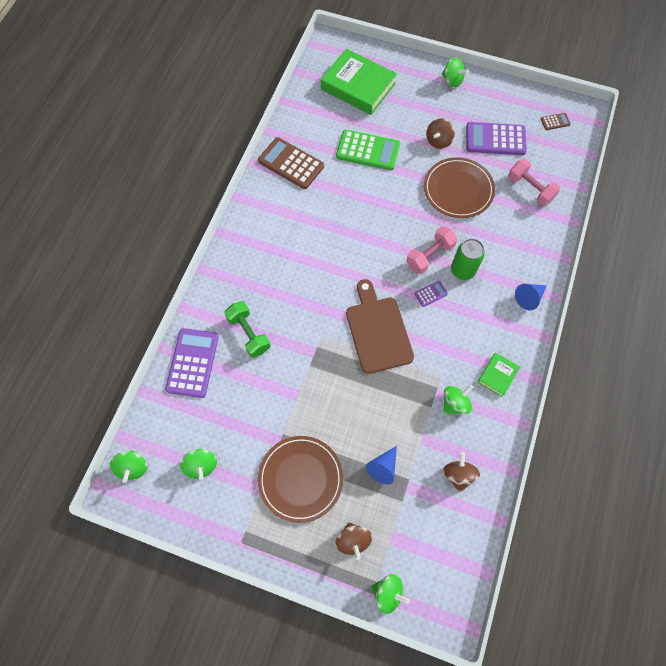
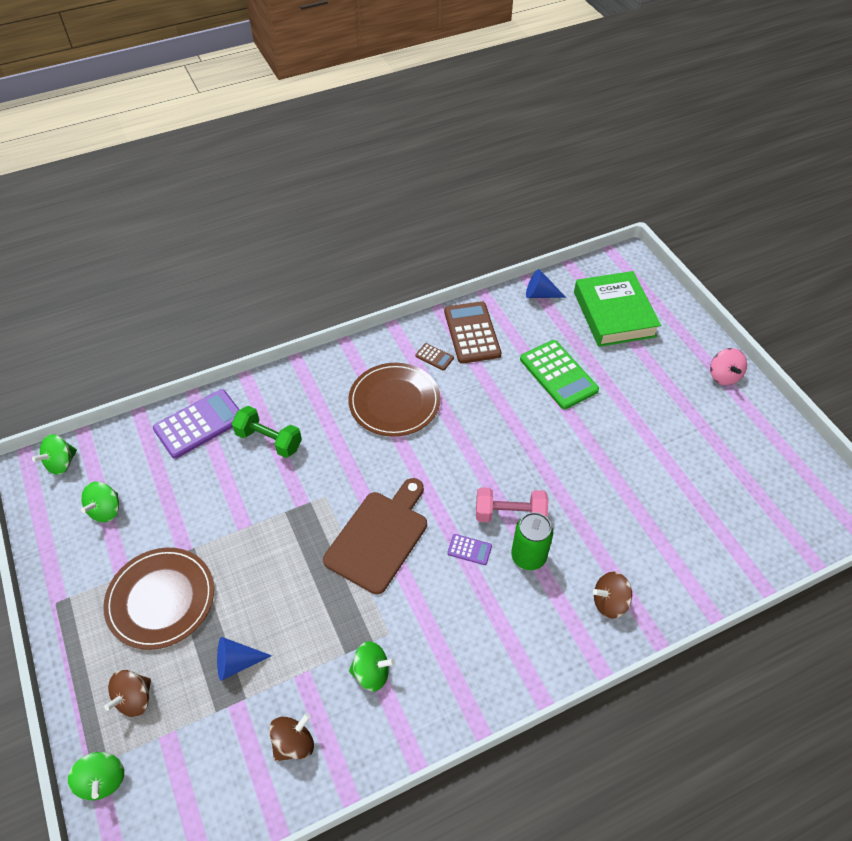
camera: 45 degrees right, 15 degrees down
(249, 333) = (269, 440): green dumbbell -> green dumbbell turned 75 degrees counterclockwise
(438, 141) = (643, 419): brown spinning top -> brown spinning top (609, 602)
(452, 81) = (723, 376): green spinning top -> pink spinning top
(458, 189) = (612, 479): brown plate -> brown plate (394, 402)
(495, 139) = (711, 464): purple calculator -> none
(497, 375) = (446, 689): green book -> none
(529, 298) = (570, 646): blue cone -> blue cone (540, 294)
(530, 189) = (697, 541): pink dumbbell -> none
(555, 122) = (806, 499): brown calculator -> brown calculator (434, 357)

